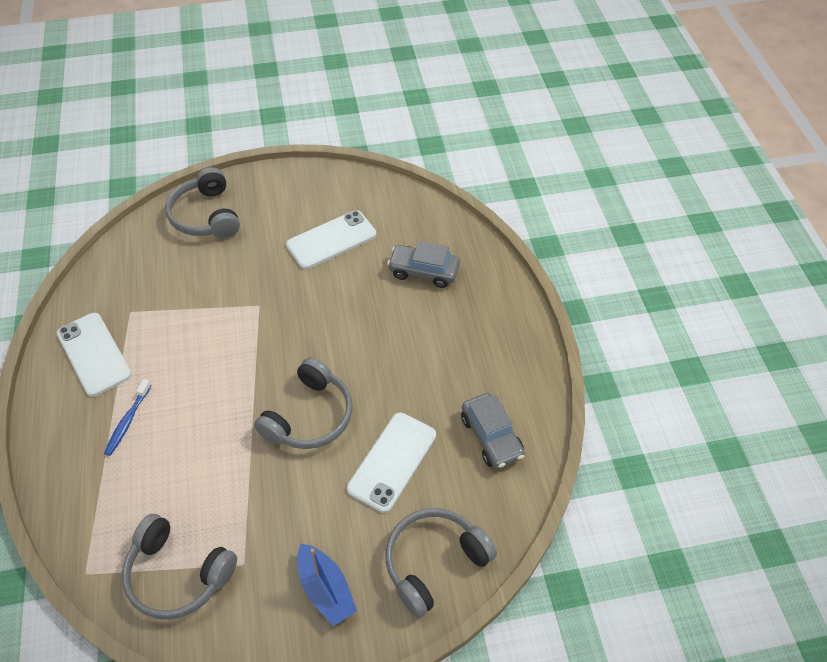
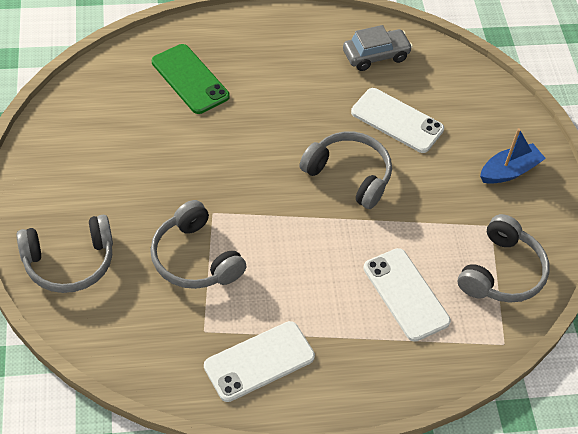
camera: 90 degrees left, 0 degrees up
(127, 421) = (347, 322): blue toothbrush -> none
(331, 240) = (133, 148): white phone -> white phone (406, 294)
(423, 271) = (190, 79): grey car -> green phone
(434, 562) = (484, 103): grey headphones -> grey headphones (195, 258)

